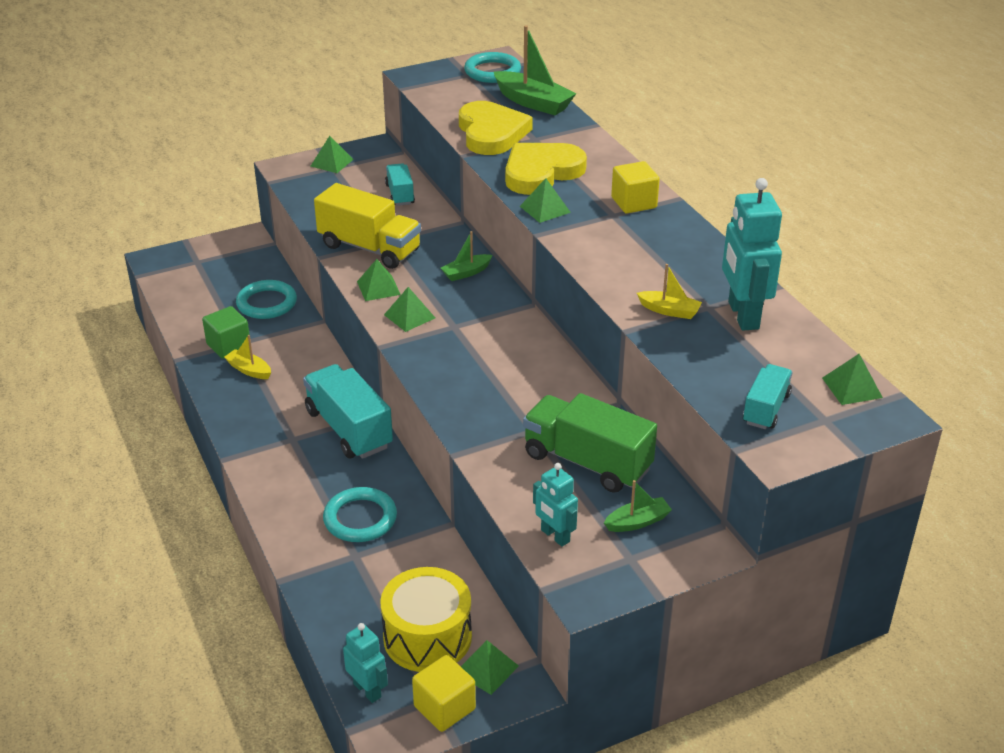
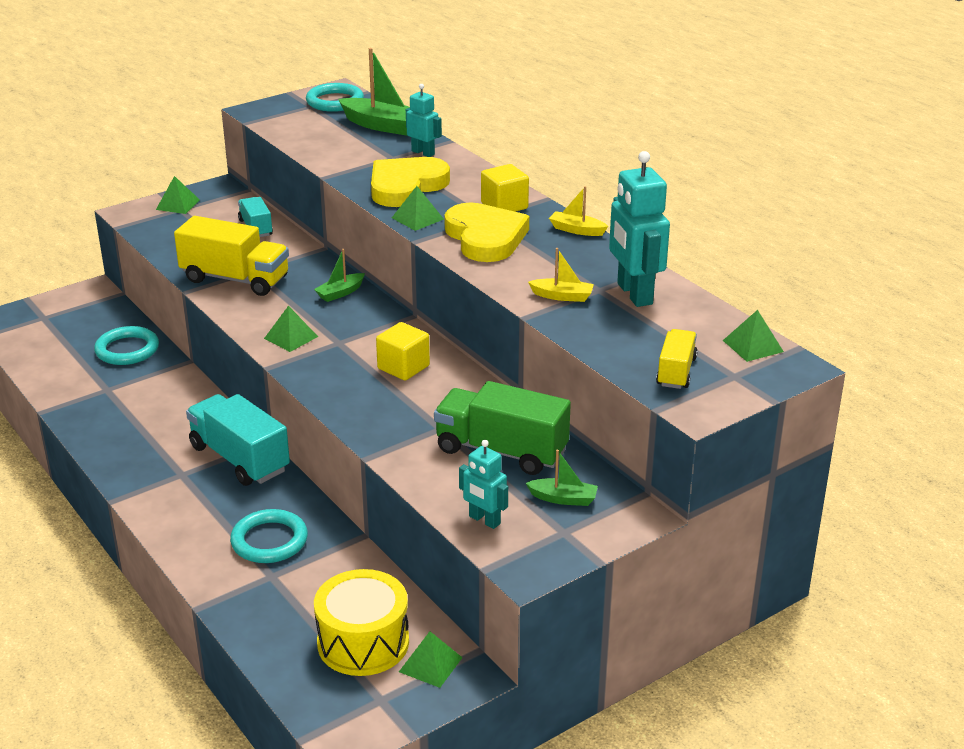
camera: 10 degrees left, 5 degrees down
(228, 346) = (95, 393): green cube -> none
(249, 370) = (122, 414): yellow boat -> yellow boat (576, 230)
(367, 690) = (311, 699): turquoise robot -> turquoise robot (423, 153)
(378, 288) = (253, 314): green pyramid -> none
(444, 708) = (395, 706): yellow cube -> yellow cube (403, 367)
(491, 133) = (347, 156): yellow heart -> yellow heart (485, 237)
(637, 522) = (563, 498): green boat -> green boat turned 45 degrees clockwise
(766, 409) = (676, 372): turquoise truck -> yellow truck

